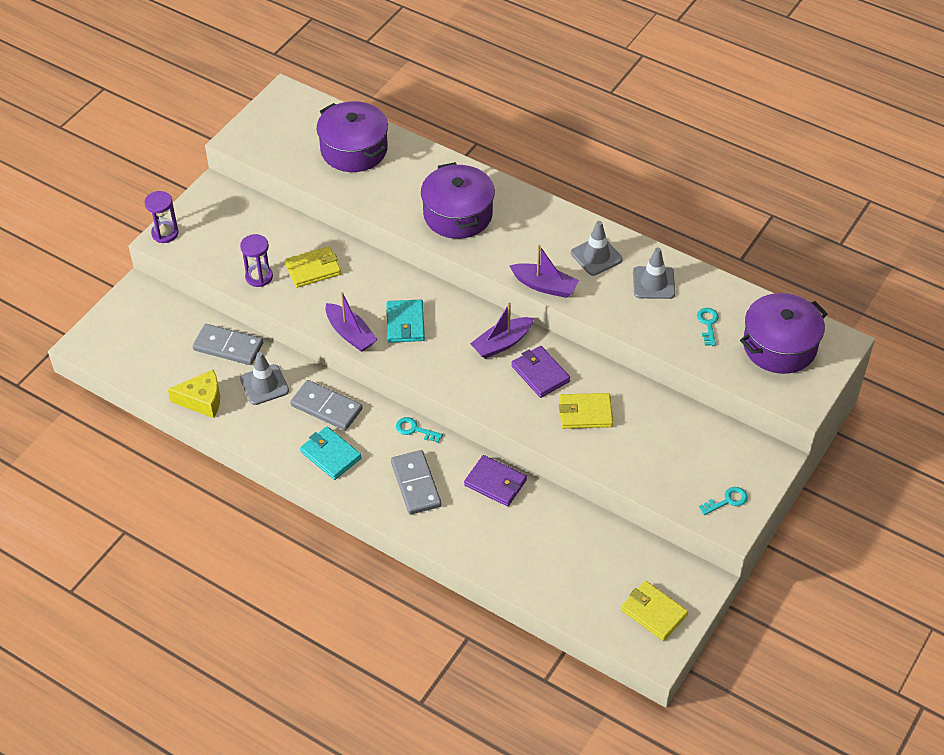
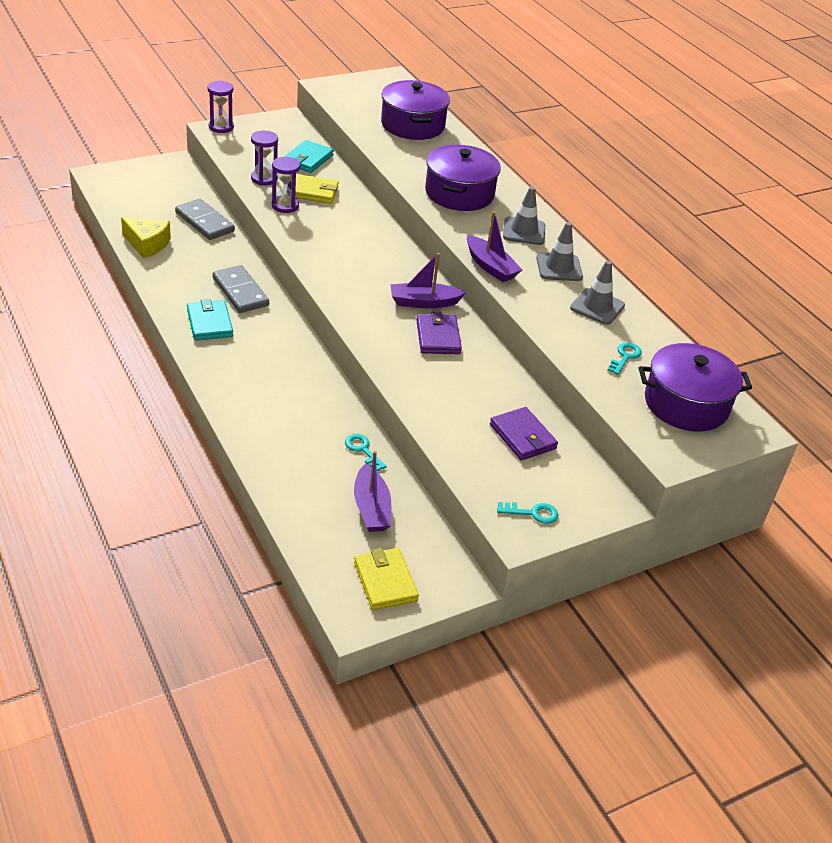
camera: 25 degrees right, 10 degrees down
(264, 385) = (206, 256): grey traffic cone -> grey traffic cone (524, 231)
(304, 299) = (285, 206): none -> purple hourglass
(350, 334) = (299, 241): purple boat -> purple boat (371, 508)
(405, 323) = (352, 254): turquoise wallet -> turquoise wallet (308, 159)
(415, 430) = (298, 339): turquoise key -> turquoise key (363, 450)
(416, 484) = (260, 376): grey domino -> none
(495, 483) = (331, 408): purple wallet -> purple wallet (522, 436)
(585, 413) = (453, 382): yellow wallet -> none

